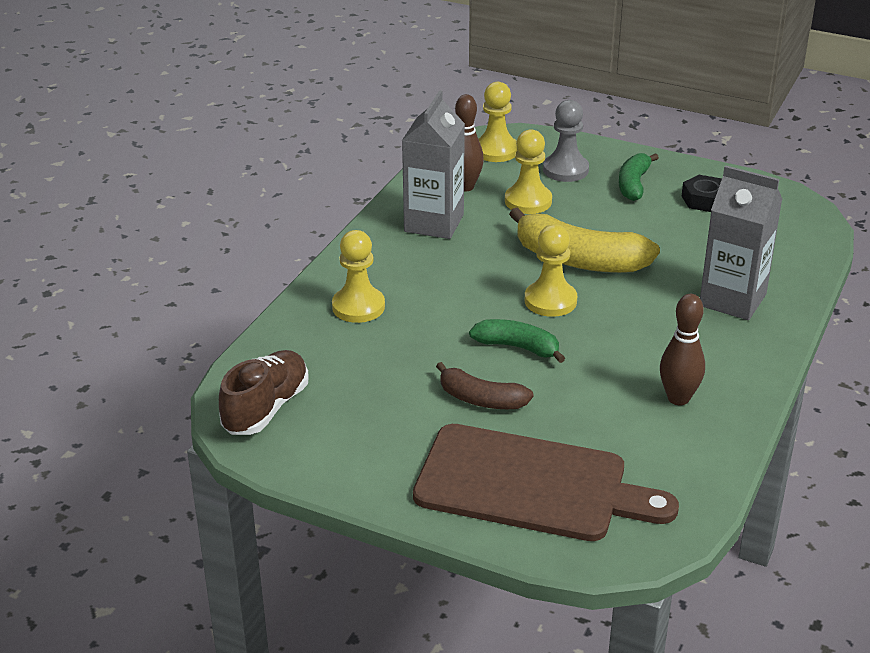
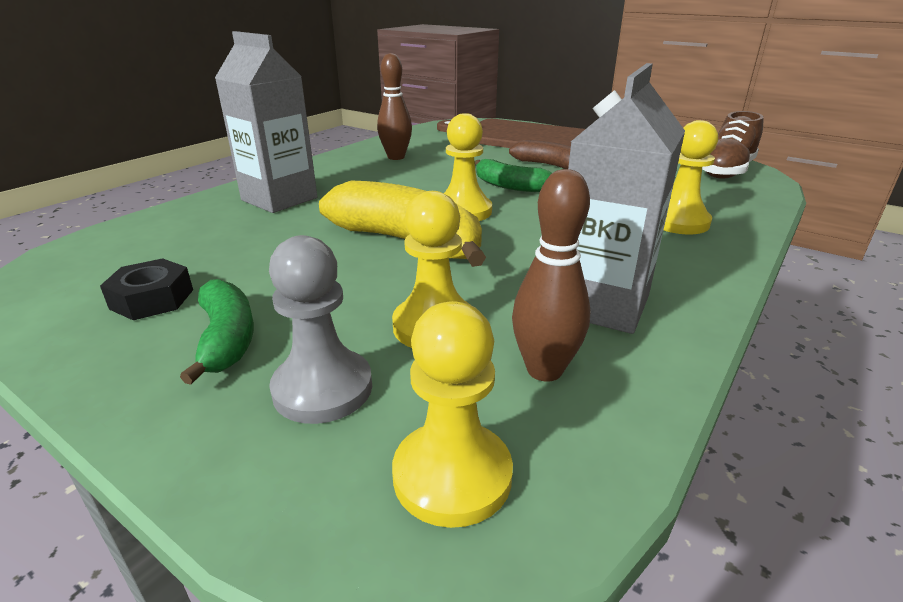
camera: 170 degrees left, 5 degrees down
(633, 184) = (227, 339): green banana -> green banana turned 45 degrees counterclockwise

